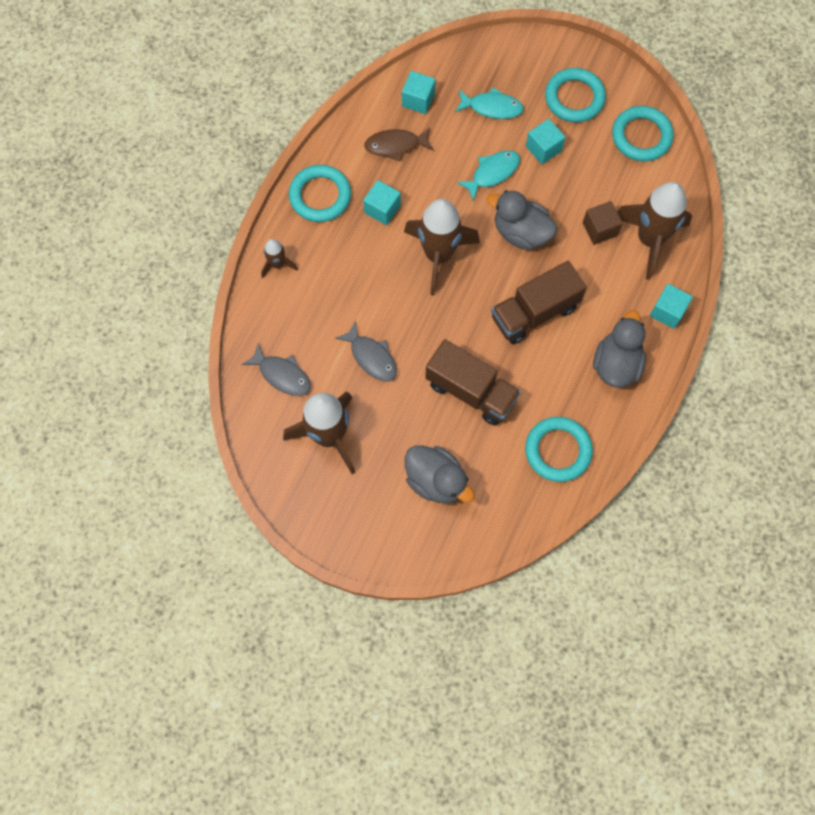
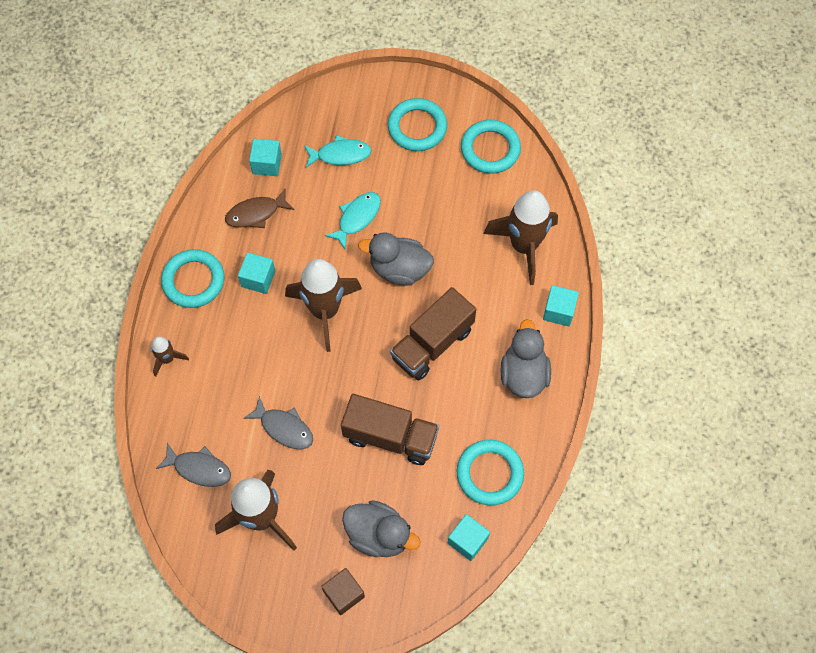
camera: 15 degrees left, 5 degrees down
(543, 148) = (400, 182): turquoise cube -> turquoise cube (467, 540)
(600, 229) = (474, 247): brown cube -> brown cube (344, 594)

